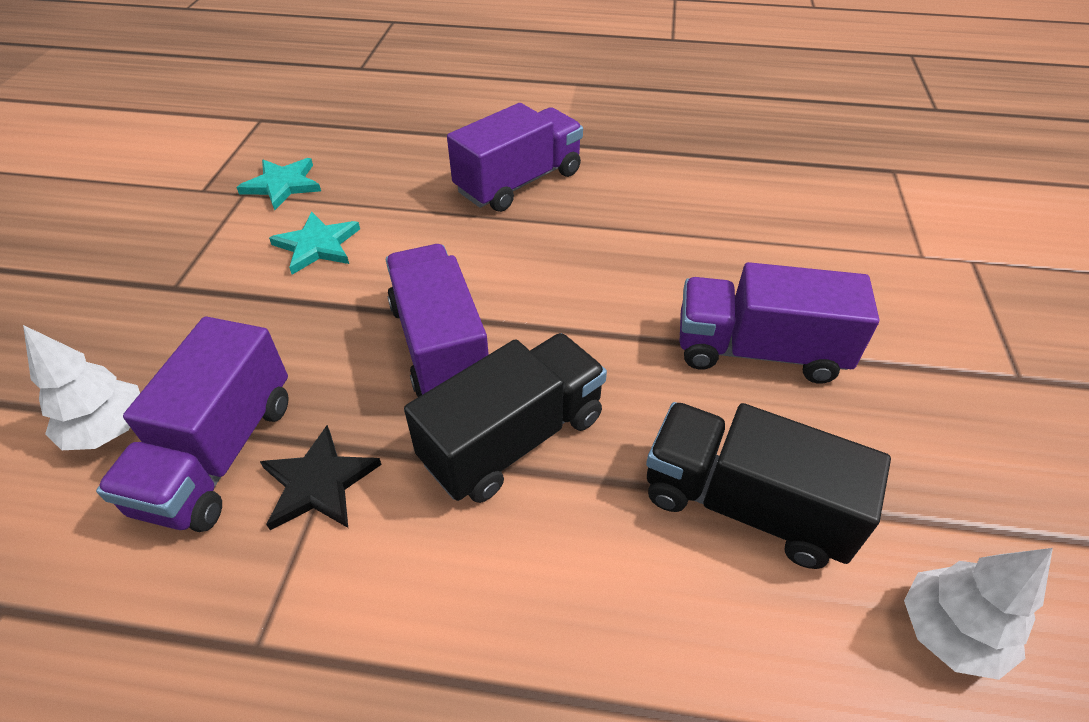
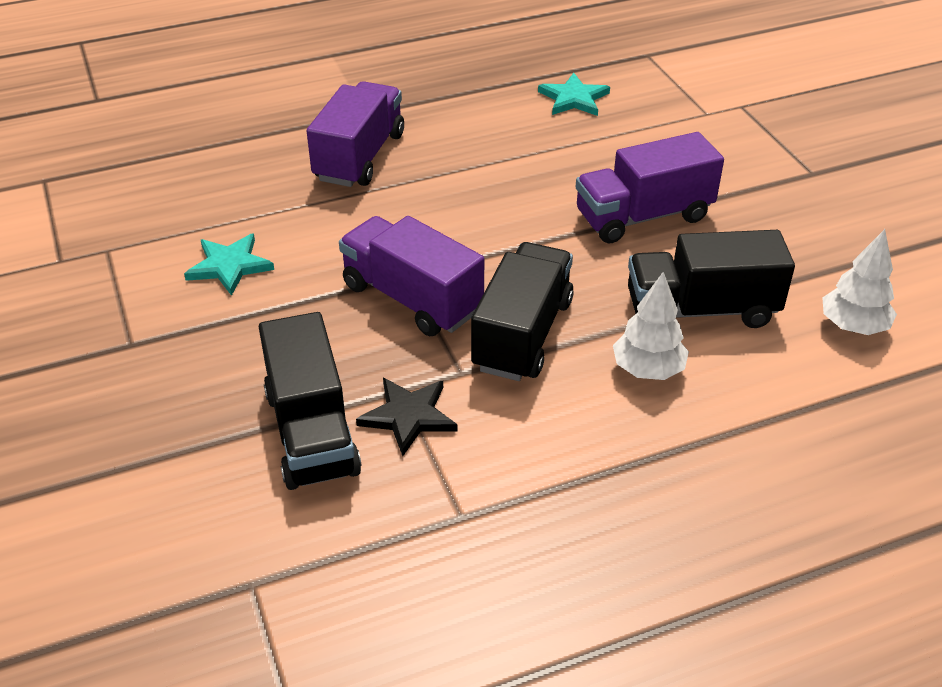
camera: 30 degrees left, 5 degrees down
(109, 430) = (200, 456): white tree -> white tree (648, 370)
(219, 454) = (311, 432): purple truck -> black truck
(282, 185) = (138, 229): turquoise star -> turquoise star (574, 98)

